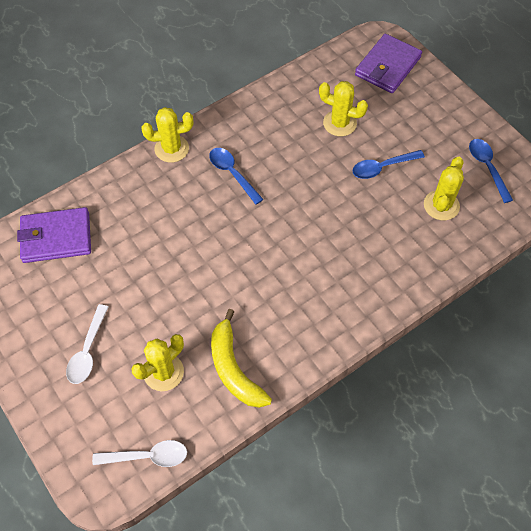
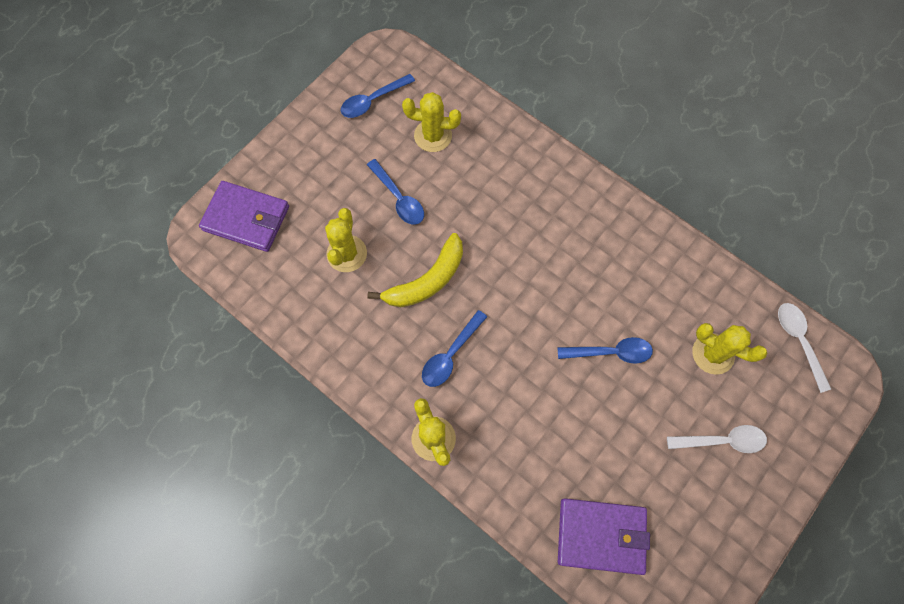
camera: 105 degrees left, 10 degrees up
(56, 237) = (601, 536): purple wallet -> purple wallet turned 60 degrees counterclockwise
(194, 288) = (610, 352): none -> blue spoon
(234, 368) = (682, 287): yellow banana -> yellow banana (427, 280)

